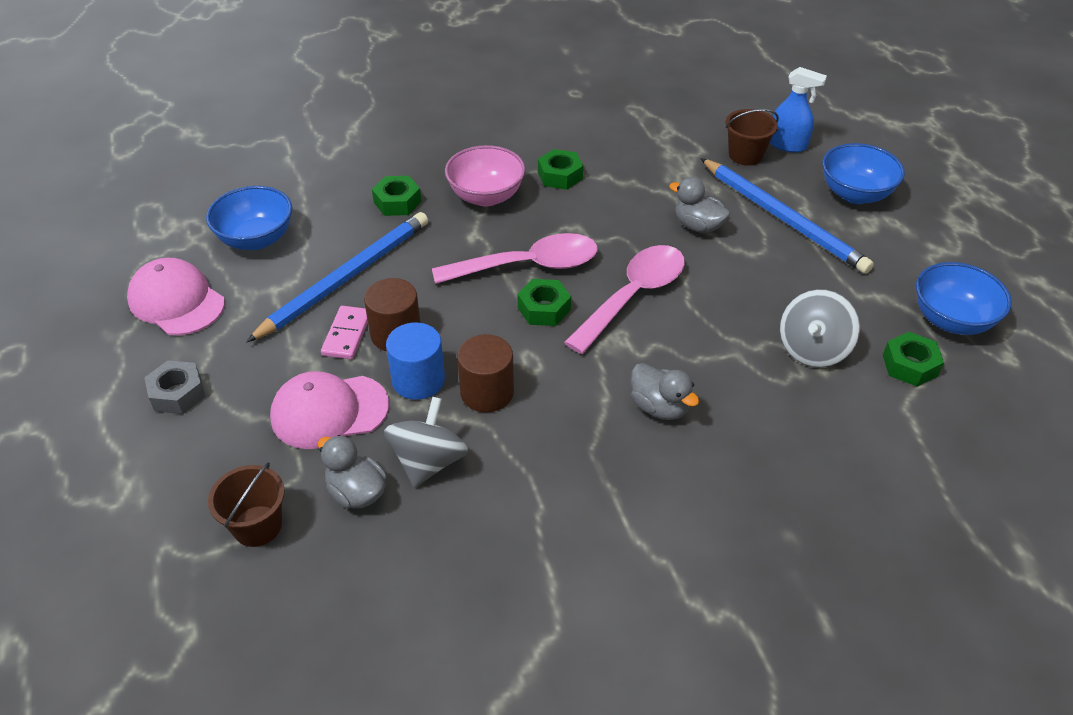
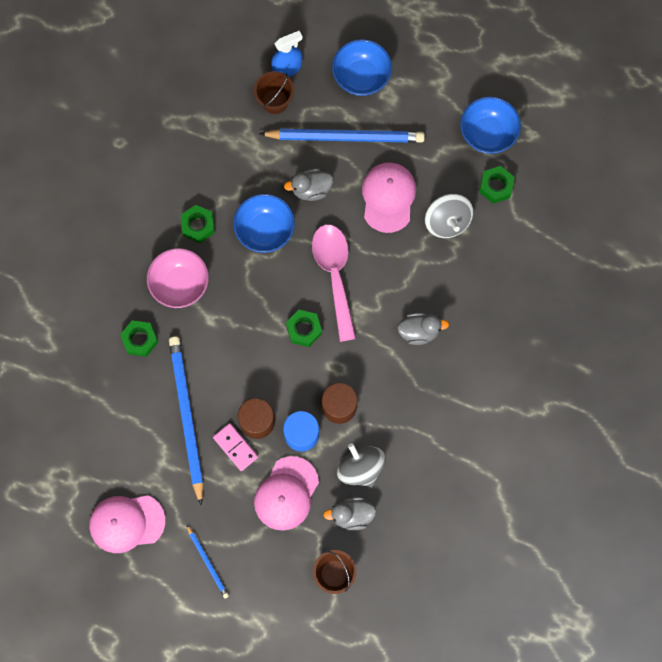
camera: 50 degrees left, 30 degrees up
(177, 393) = (208, 562): grey nut -> blue pencil
(256, 239) = (105, 445): blue bowl -> blue bowl (265, 230)
(528, 266) = (263, 310): pink spoon -> none
(770, 286) = (388, 197): none -> pink cap

